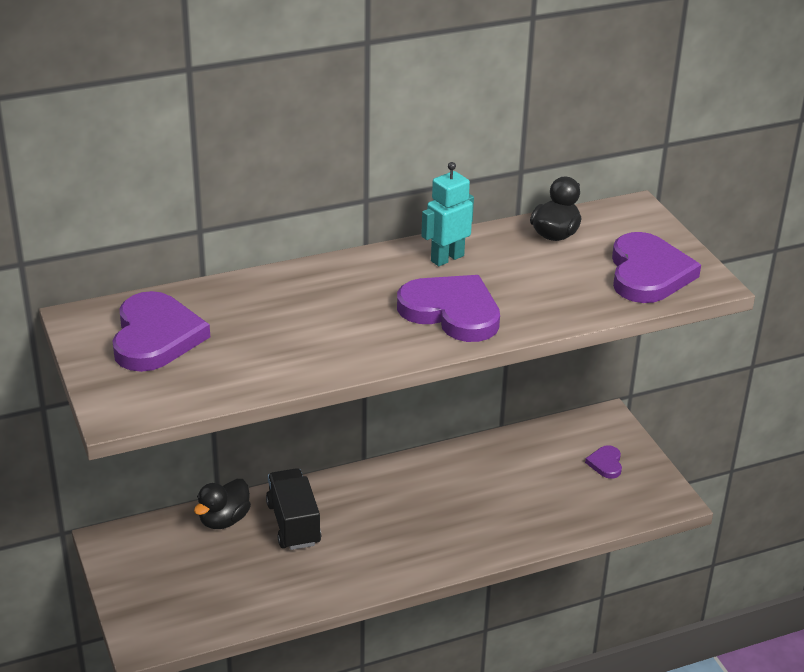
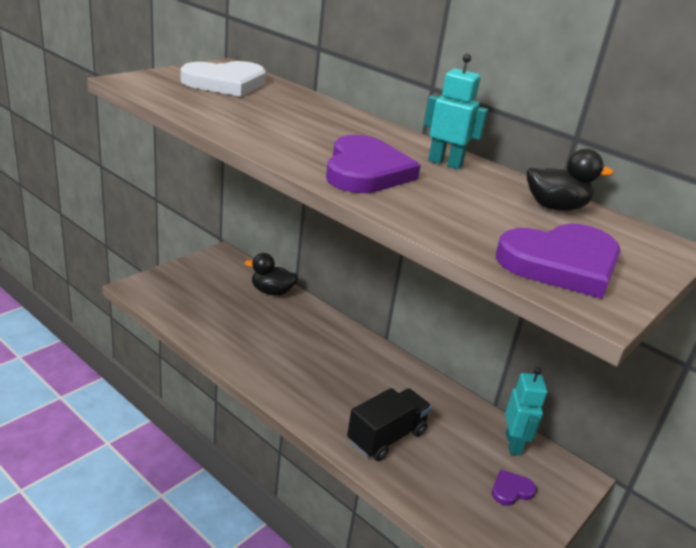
camera: 60 degrees right, 5 degrees down
(155, 337) = (225, 83): purple heart -> white heart
(293, 524) = (289, 321): black truck -> black truck (386, 437)
(555, 437) = (513, 444): none -> turquoise robot

